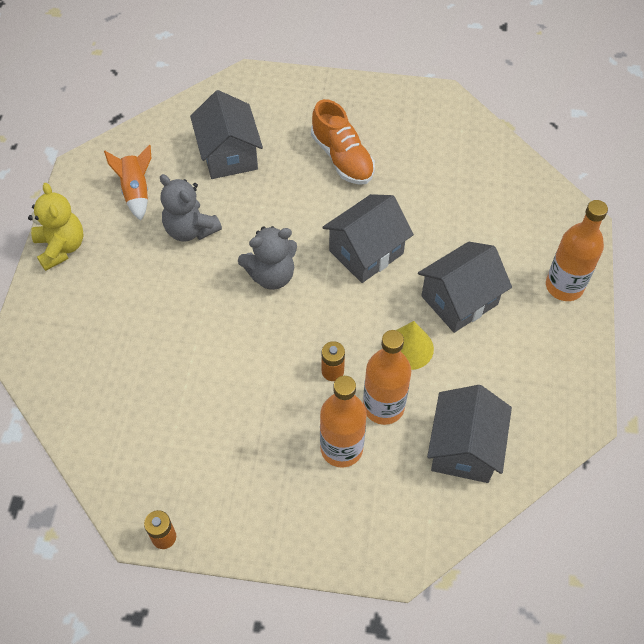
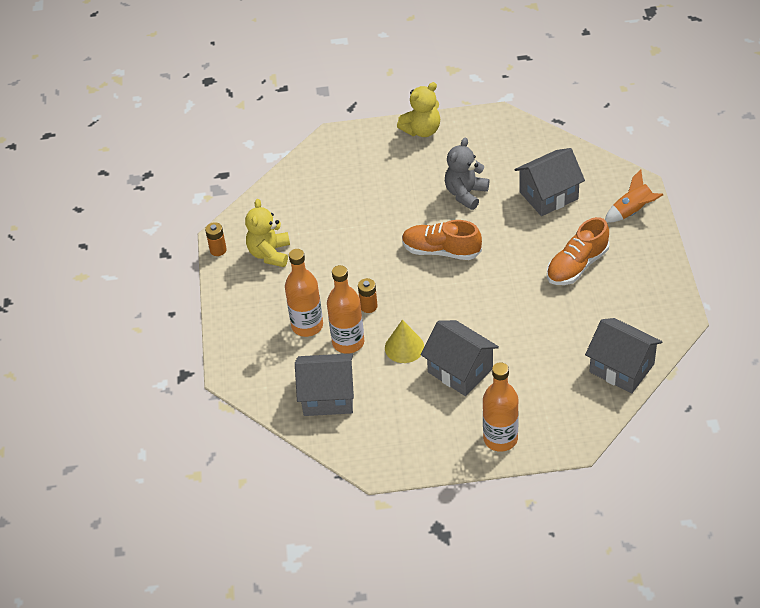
camera: 80 degrees right, 10 degrees down
(136, 191) = (489, 153): orange rocket -> orange rocket (632, 211)
(198, 469) = (270, 254): none -> yellow teddy bear
(271, 275) = (441, 251): grey teddy bear -> orange shoe
(366, 252) = (485, 302): grey house -> grey house (621, 368)

